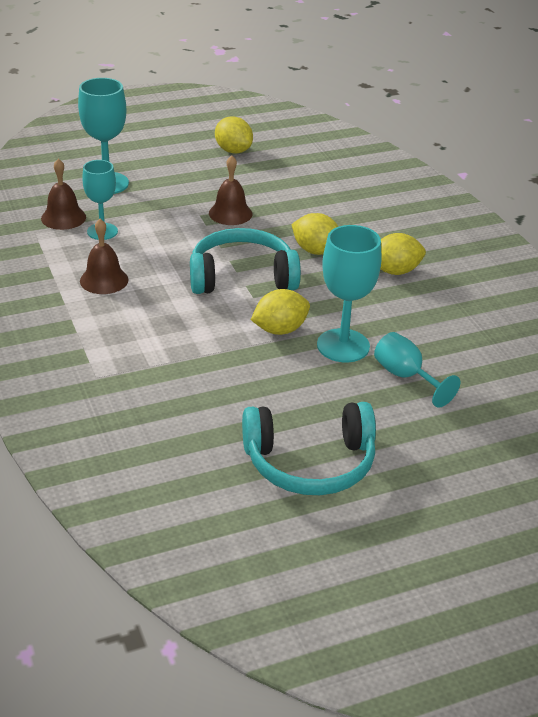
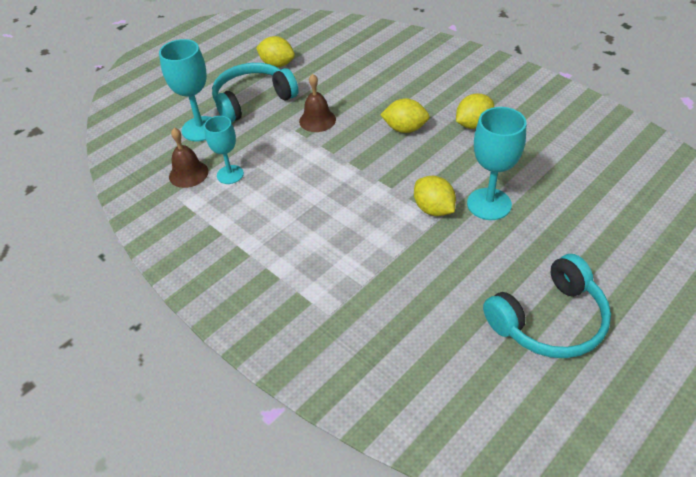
camera: 20 degrees left, 10 degrees up
(104, 280) = (265, 219): brown bell -> none
(242, 277) = (369, 173): turquoise headphones -> turquoise headphones (252, 100)
(280, 330) = (433, 209): yellow lemon -> yellow lemon turned 75 degrees counterclockwise
(406, 376) = (552, 212): turquoise goblet -> none

